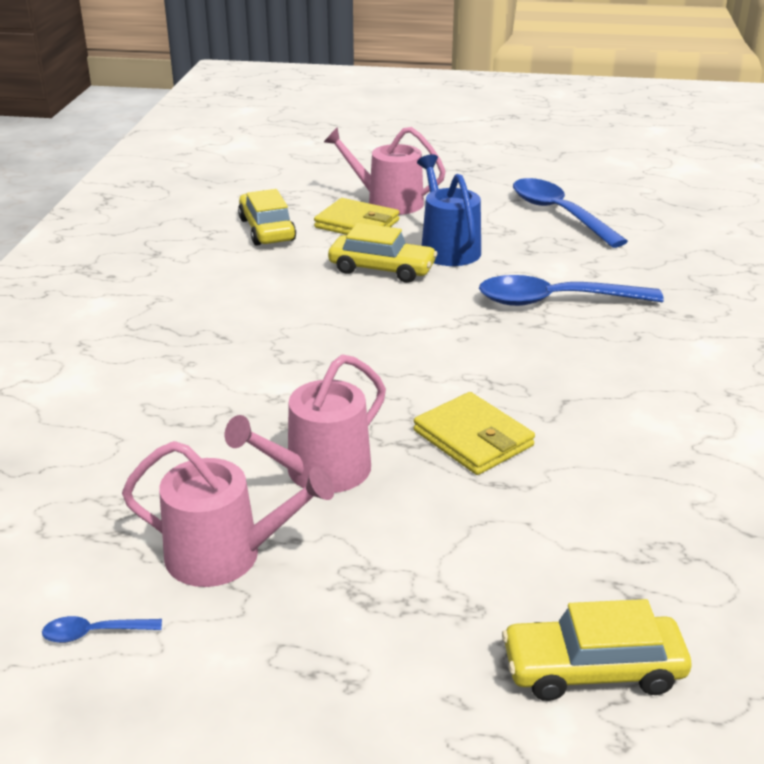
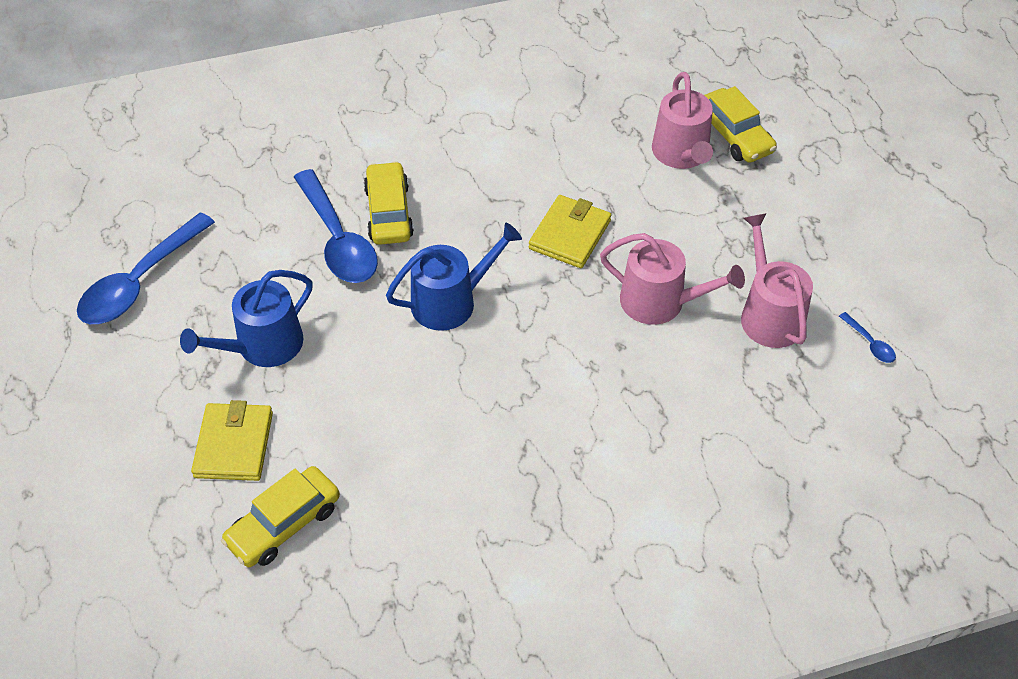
camera: 115 degrees left, 20 degrees up
(382, 269) = (333, 382): yellow car -> yellow car (389, 212)
(388, 202) = (160, 439): pink watering can -> pink watering can (682, 154)
(429, 341) = (451, 301): none -> blue watering can

